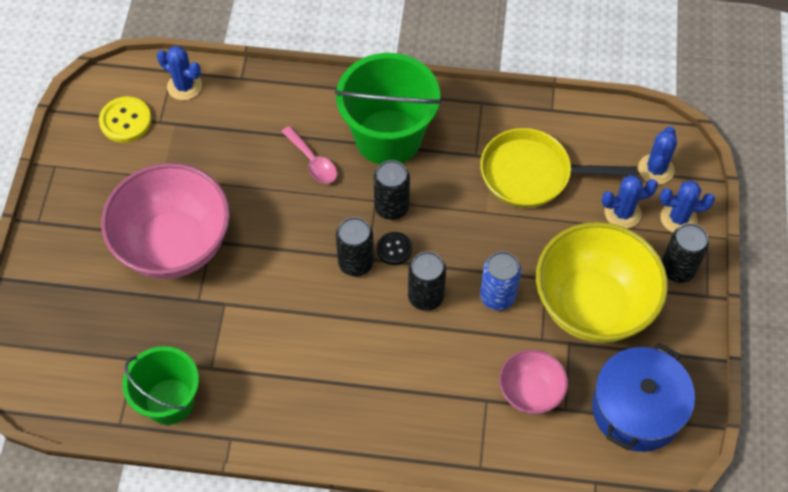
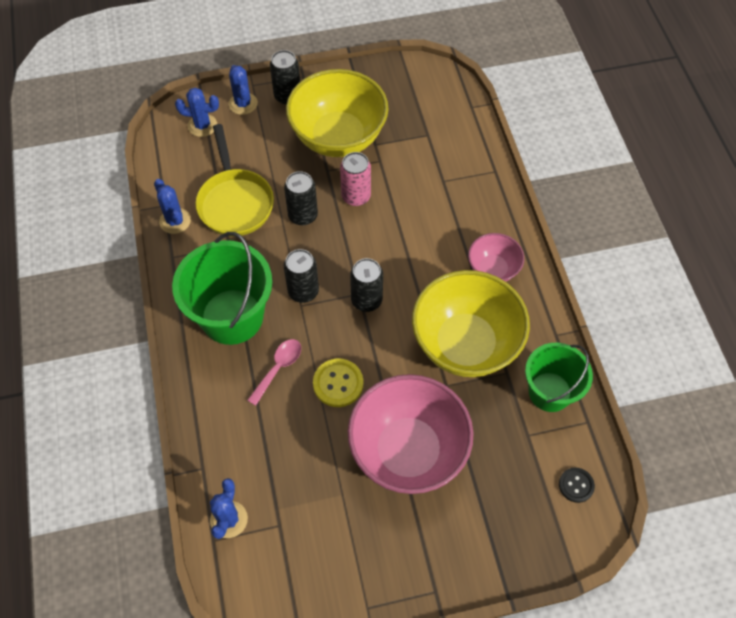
camera: 110 degrees left, 0 degrees up
(125, 121) = (289, 560): yellow button -> yellow button (338, 383)
(262, 340) = (465, 344): none -> yellow bowl
(394, 249) = (342, 277): black button -> black button (576, 485)
(425, 296) = (376, 242): black can -> black can (303, 215)
(497, 296) = (356, 196): blue can -> pink can
(530, 392) = (424, 157): pink bowl -> pink bowl (493, 269)
(622, 213) = (250, 137): blue cactus -> blue cactus (175, 221)
(637, 409) = (408, 96): blue pot -> none

